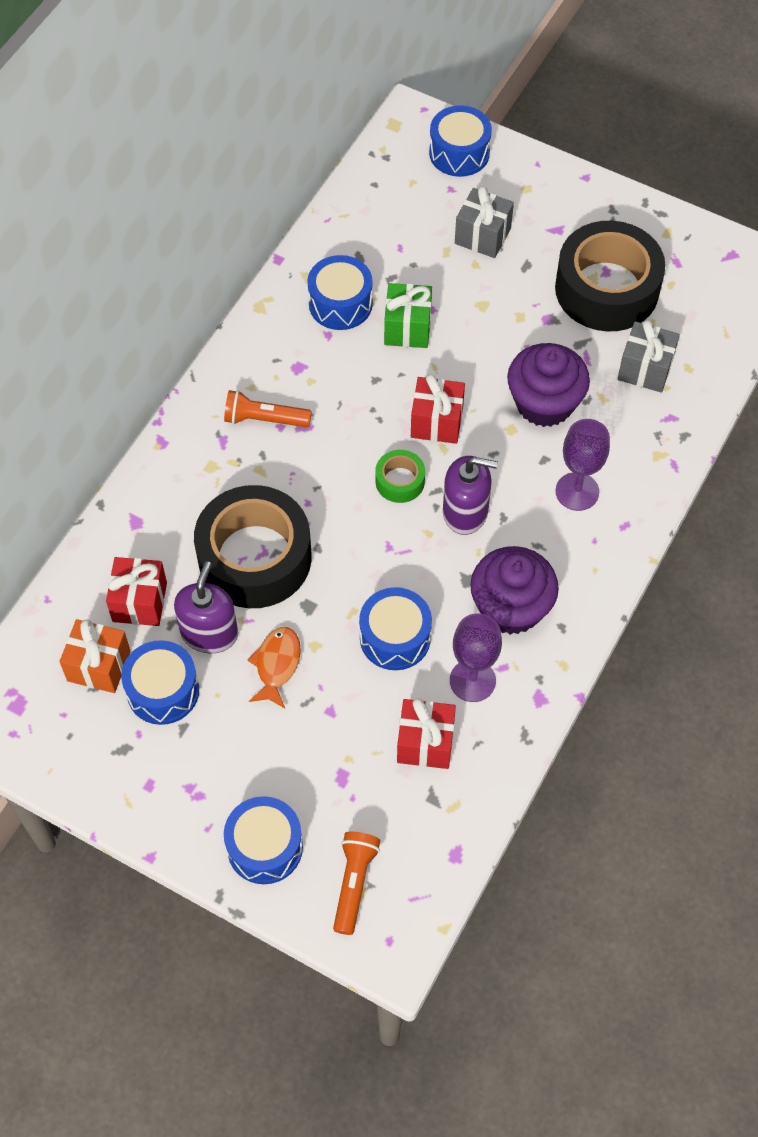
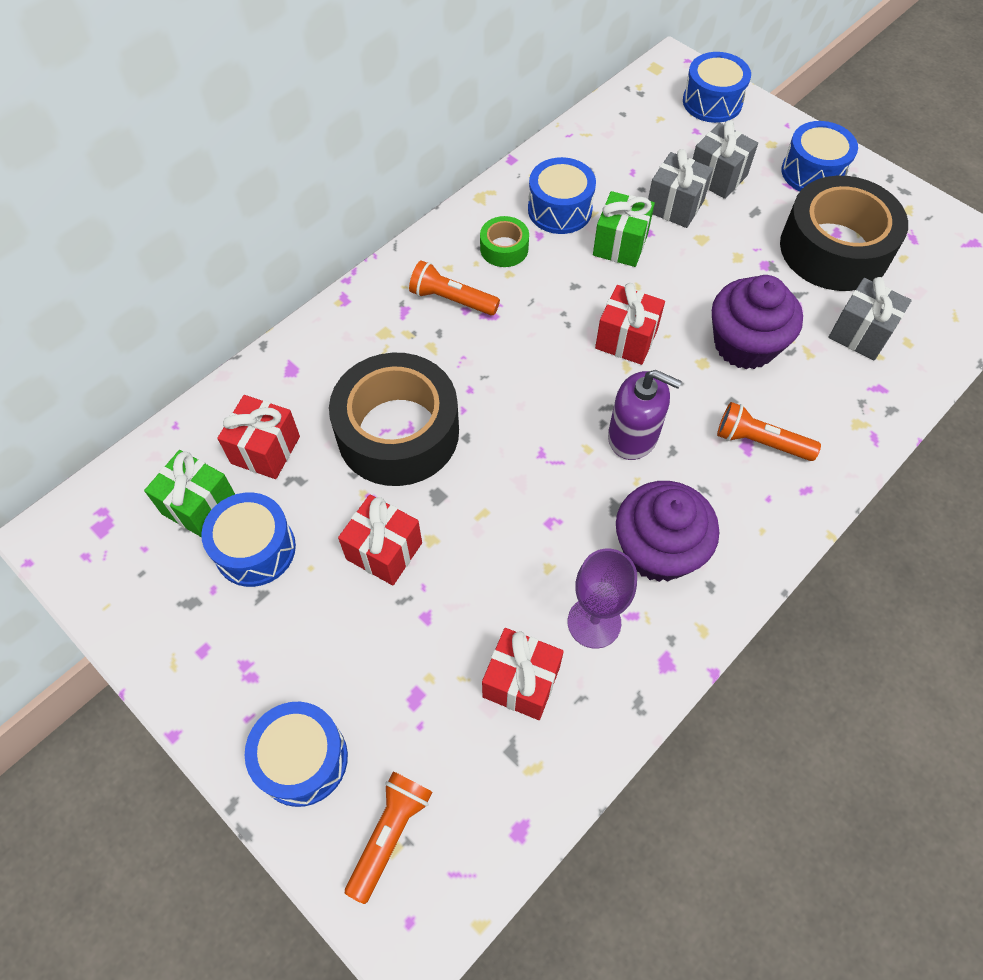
camera: 15 degrees right, 0 degrees up
(99, 666) = (199, 506): orange gift -> green gift
(209, 633) = (325, 499): purple soap dispenser -> none
(277, 665) = (384, 551): orange fish -> red gift
(395, 637) = (520, 552): blue drum -> blue drum (812, 172)
(400, 481) = (572, 389): green tape -> green tape (504, 248)
(449, 276) = (674, 206): none -> grey gift
(577, 491) = (760, 442): purple goblet -> orange flashlight

